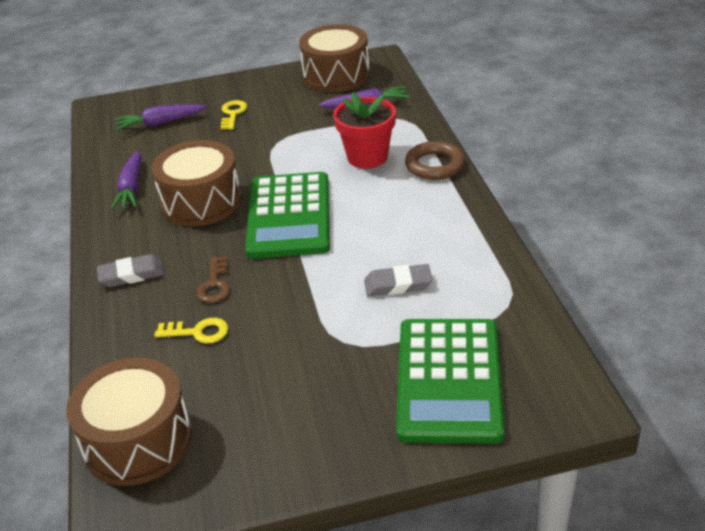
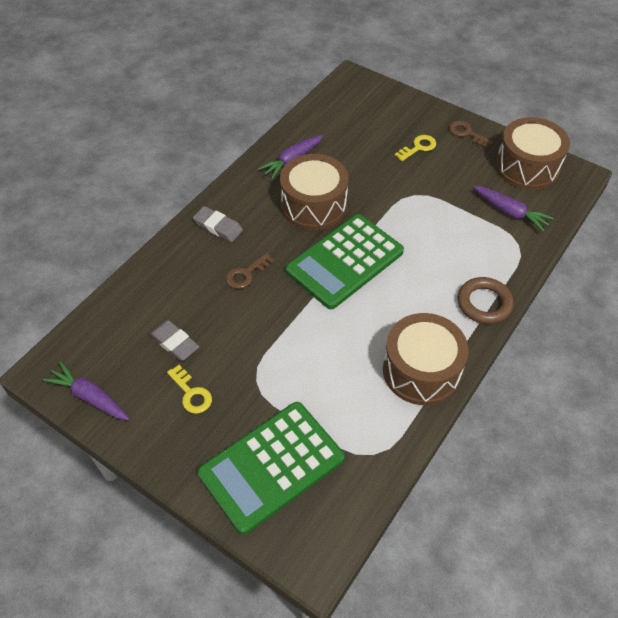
camera: 45 degrees right, 15 degrees up
(138, 441) = (97, 339): brown drum -> brown drum (421, 370)
(160, 123) = (368, 120): purple carrot -> purple carrot (89, 397)
(198, 332) = (200, 299): yellow key -> yellow key (191, 393)
(258, 84) = (466, 133): none -> brown key
(367, 157) = (451, 257): red flower pot -> none
(398, 284) = (335, 372): grey eraser -> grey eraser (174, 342)

